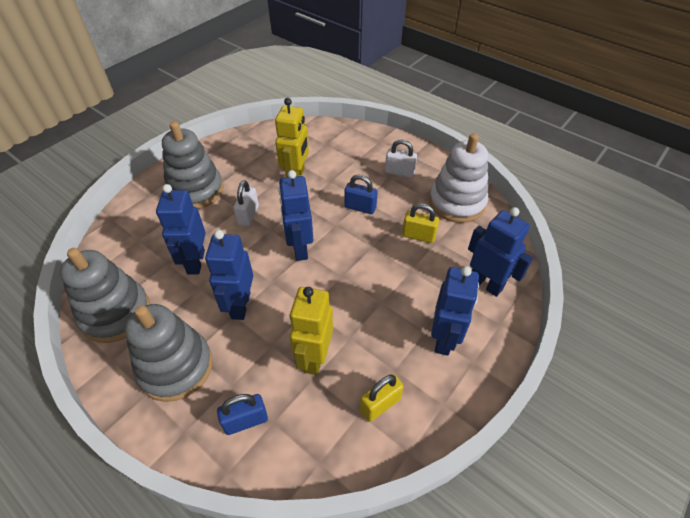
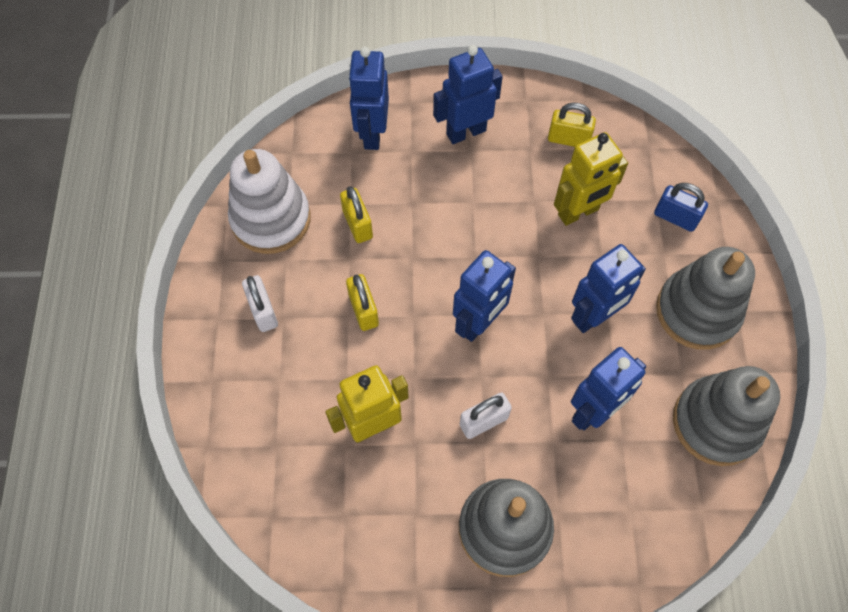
camera: 130 degrees left, 15 degrees up
(360, 207) = (363, 310): blue padlock -> yellow padlock

